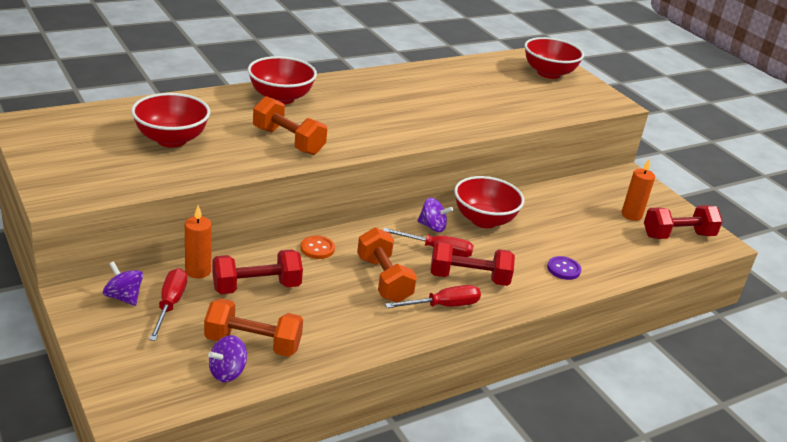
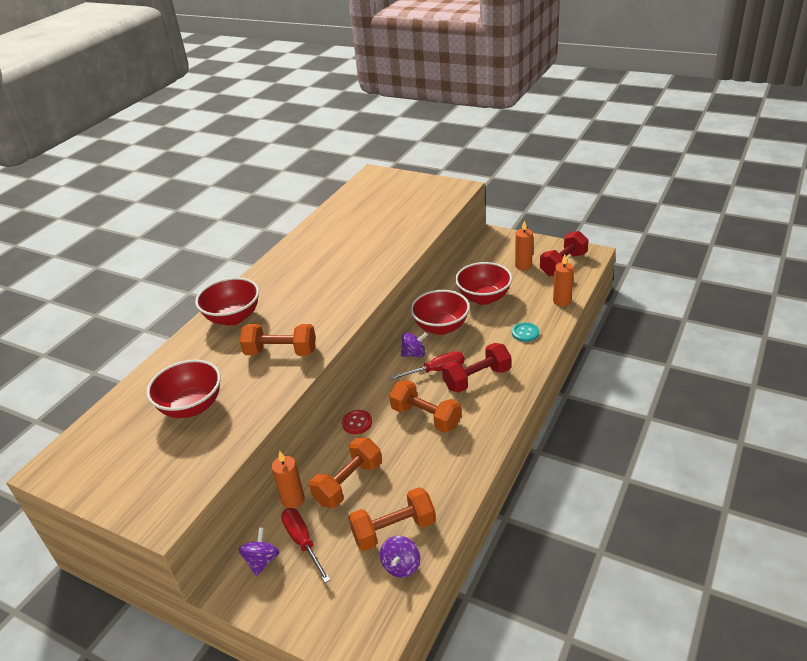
camera: 25 degrees left, 5 degrees up
(124, 297) = (262, 561): purple spinning top -> purple spinning top turned 90 degrees clockwise
(256, 287) = (348, 483): red dumbbell -> orange dumbbell
(317, 248) = (357, 423): orange button -> red button
(443, 306) = (483, 411): red screwdriver -> none
(548, 73) = (393, 187): red bowl -> red bowl (484, 298)
(563, 269) = (525, 333): purple button -> turquoise button
(636, 264) = (562, 301): none -> orange candle

